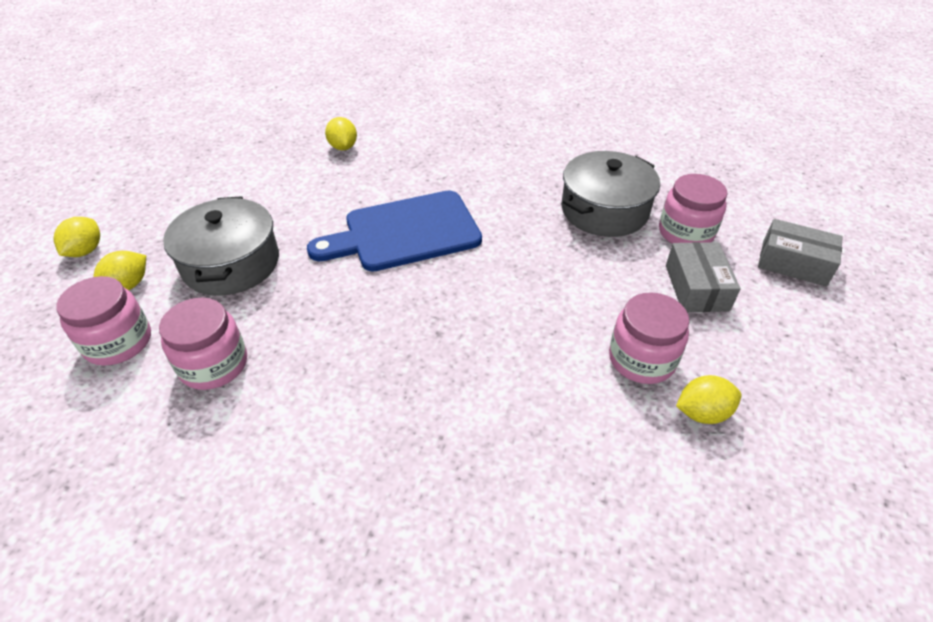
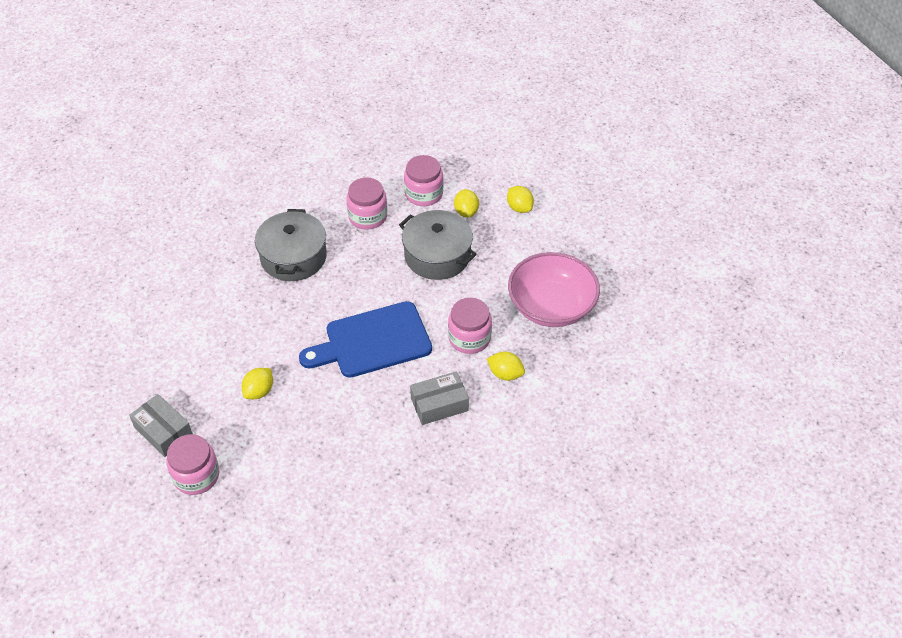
camera: 135 degrees right, 5 degrees up
(232, 162) = (551, 306): none -> pink bowl
(405, 232) = (372, 341): blue cutting board -> blue cutting board turned 135 degrees counterclockwise
(604, 210) = (266, 455): grey pot -> grey pot (293, 257)
(641, 359) = (167, 360): pink jar -> pink jar (469, 338)
(702, 413) = (120, 353): yellow lemon -> yellow lemon (259, 391)
(793, 263) = (109, 501): grey box -> grey box (439, 404)

